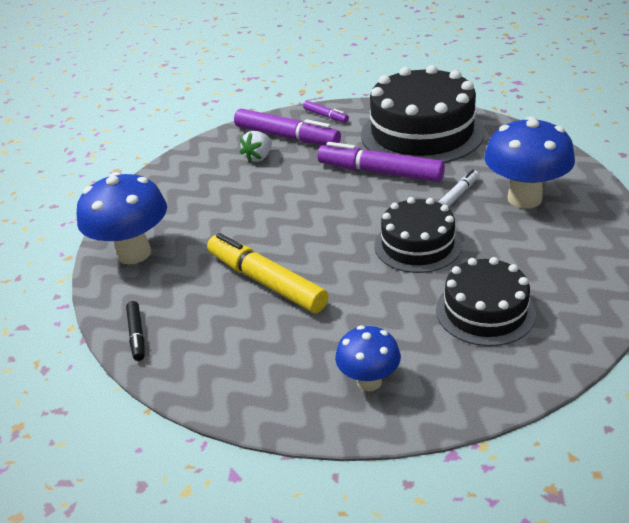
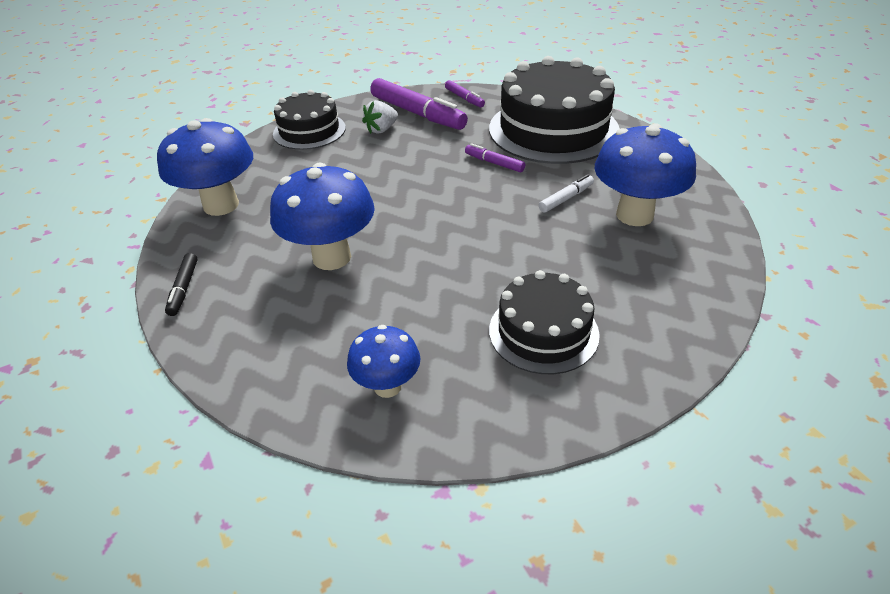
camera: 10 degrees right, 5 degrees up
(266, 282) = (332, 257): yellow marker -> blue mushroom
(380, 172) = (494, 163): purple marker -> purple marker, size x0.49
(417, 245) = (501, 245): black cake -> black cake (309, 131)

